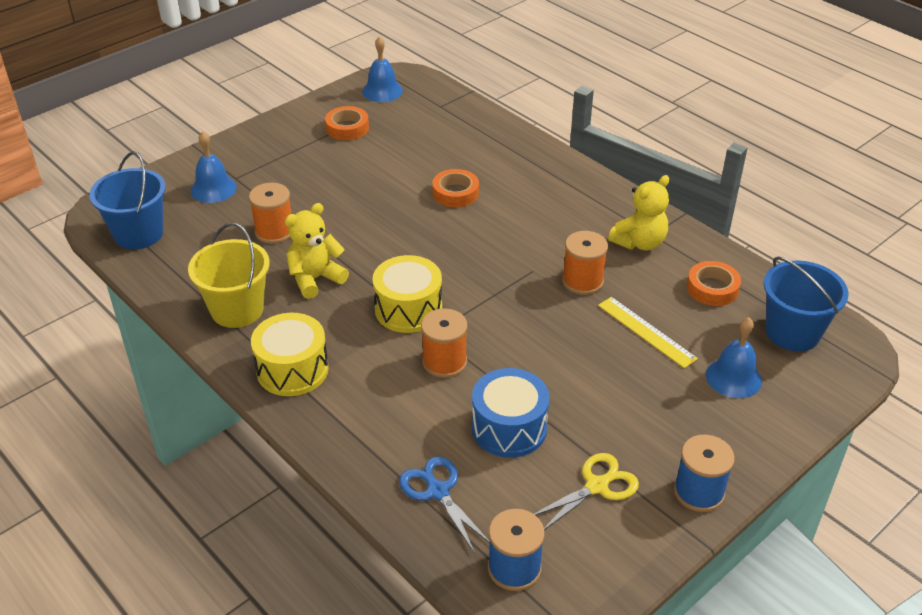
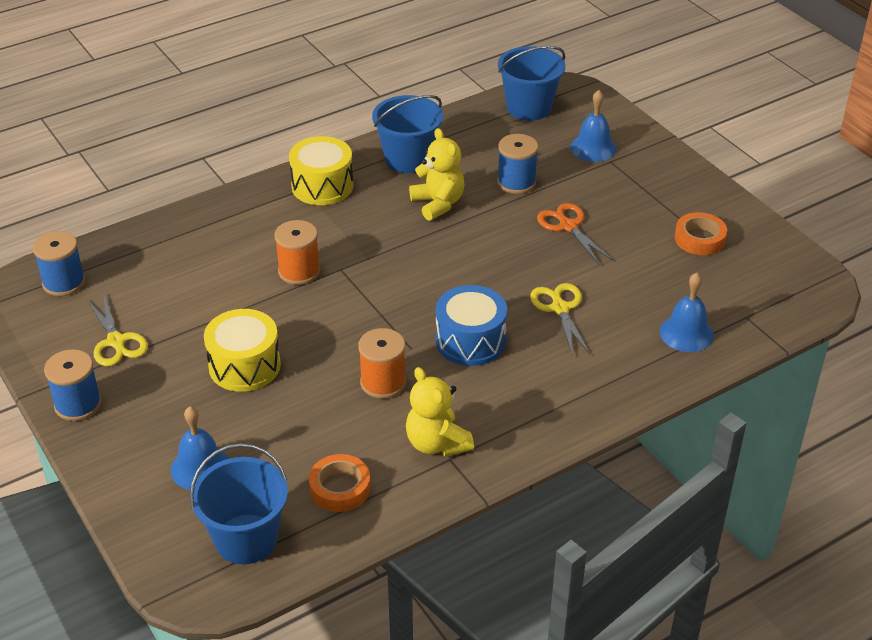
camera: 100 degrees right, 0 degrees up
(237, 310) = (408, 159): yellow bucket -> blue bucket
(274, 231) = (516, 182): orange spool -> blue spool
(340, 196) = (568, 226): none -> orange scissors
(382, 91) = (782, 271): blue bell -> blue bell (686, 333)
(408, 309) = (377, 256): yellow drum -> yellow drum (244, 366)
(437, 491) = (156, 252): blue scissors -> none
(455, 193) = (560, 308): orange tape -> yellow scissors
(509, 428) = (204, 300): blue drum -> blue drum (470, 341)
(646, 331) = (290, 416): yellow ruler -> none

